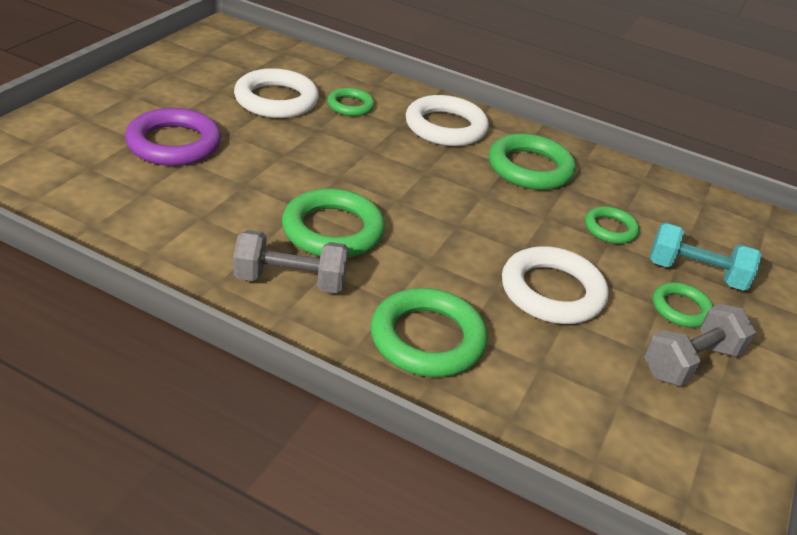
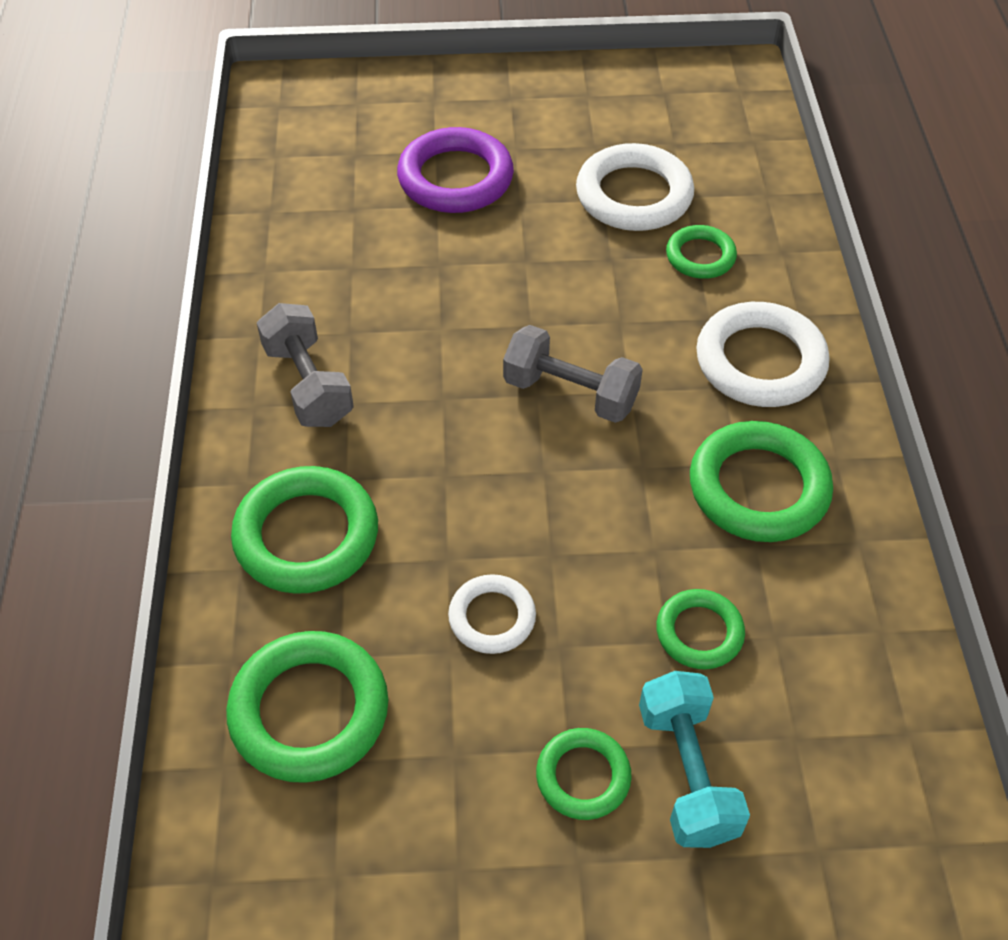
camera: 65 degrees right, 15 degrees up
(333, 230) = (424, 371): green ring -> green ring (309, 711)
(552, 292) = (492, 617): white ring -> white ring, size x0.57
(690, 362) = (472, 820): grey dumbbell -> grey dumbbell (570, 393)

